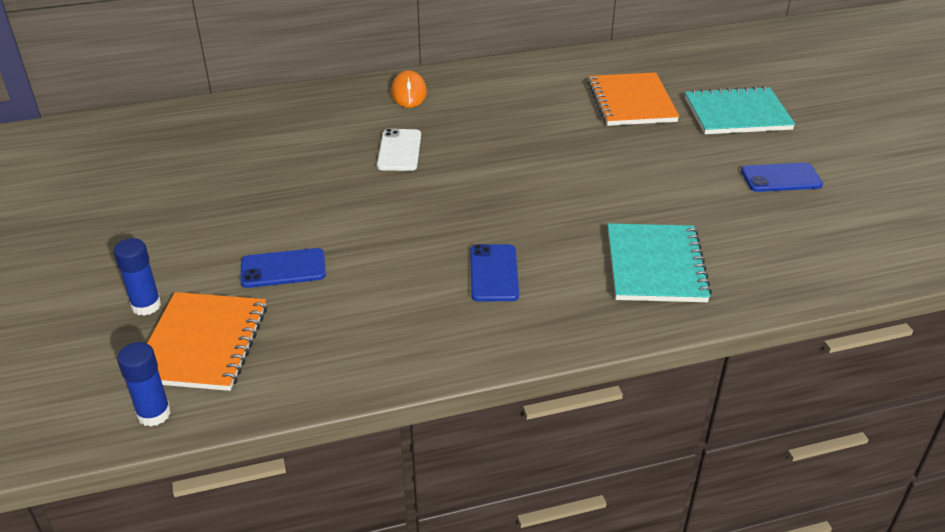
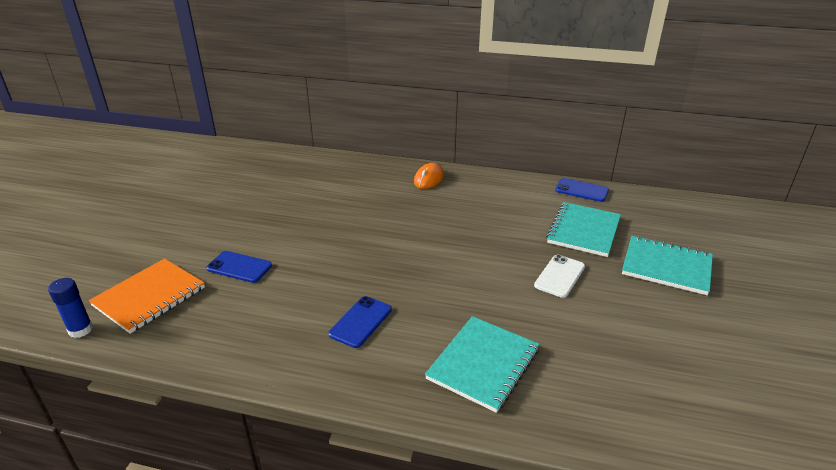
camera: 30 degrees right, 5 degrees down
(146, 305) = (148, 261): blue glue stick -> none
(399, 150) = (385, 214): white phone -> white phone (559, 276)
(631, 102) = (583, 231): orange notebook -> turquoise notebook
(781, 178) = (659, 333): blue phone -> blue phone (581, 190)

